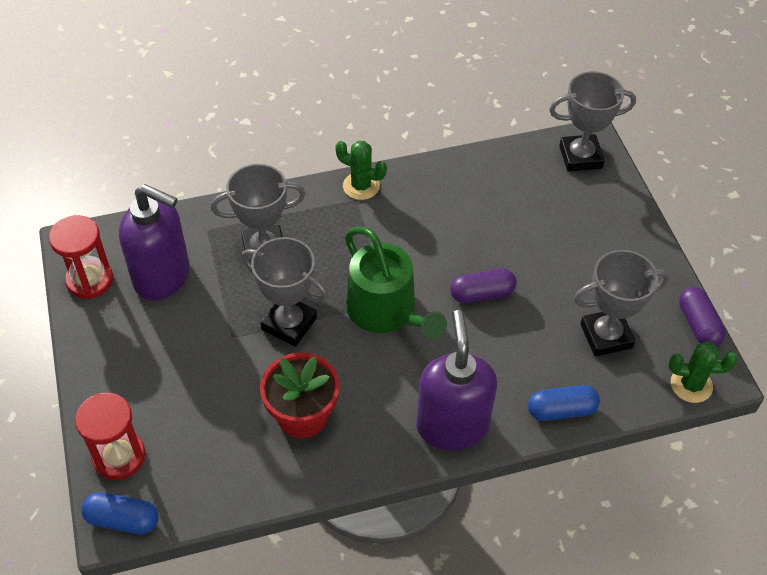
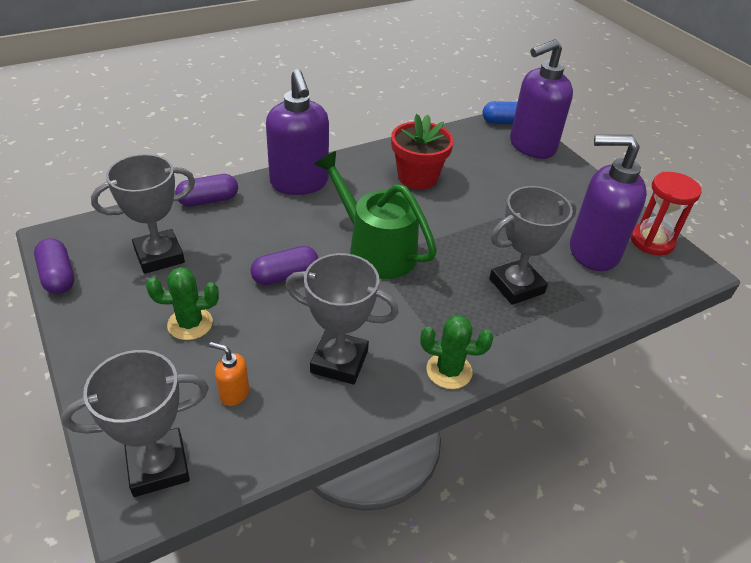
camera: 165 degrees right, 10 degrees down
(119, 456) = (531, 146): red hourglass -> purple soap dispenser
(289, 324) = (459, 231): grey trophy -> grey trophy (339, 361)
(530, 195) = (234, 393): none -> orange soap dispenser
(561, 410) = (208, 200): blue capsule -> purple capsule
(691, 385) = (84, 228): green cactus -> green cactus (190, 324)

